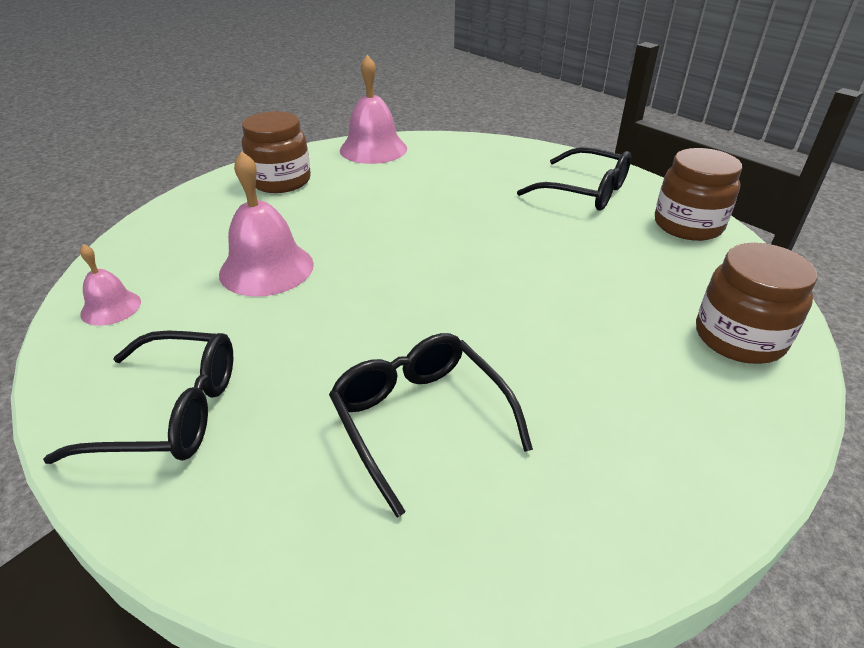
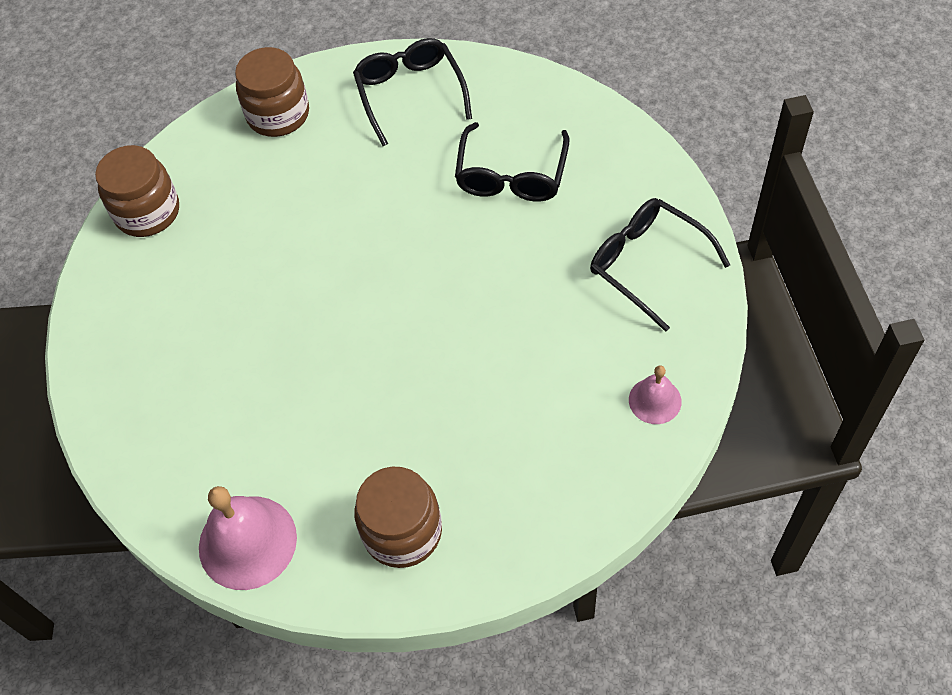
camera: 135 degrees left, 20 degrees up
(266, 268) = (511, 375): pink bell -> none
(585, 191) = (154, 306): black glasses -> black glasses (410, 93)

